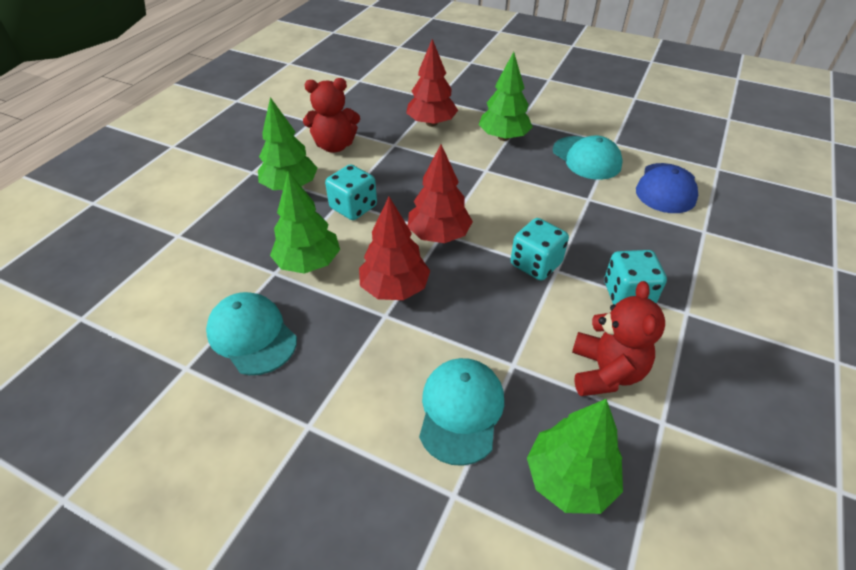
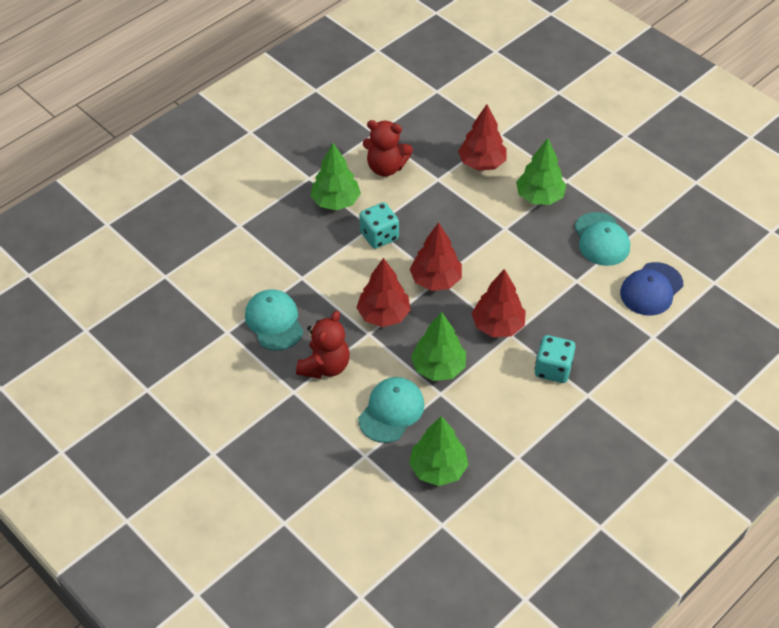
camera: 20 degrees right, 5 degrees up
(308, 263) = (328, 276): green tree -> green tree (438, 367)
(535, 264) = (498, 326): turquoise dice -> red tree
(605, 372) = (500, 416): red teddy bear -> red teddy bear (325, 366)

